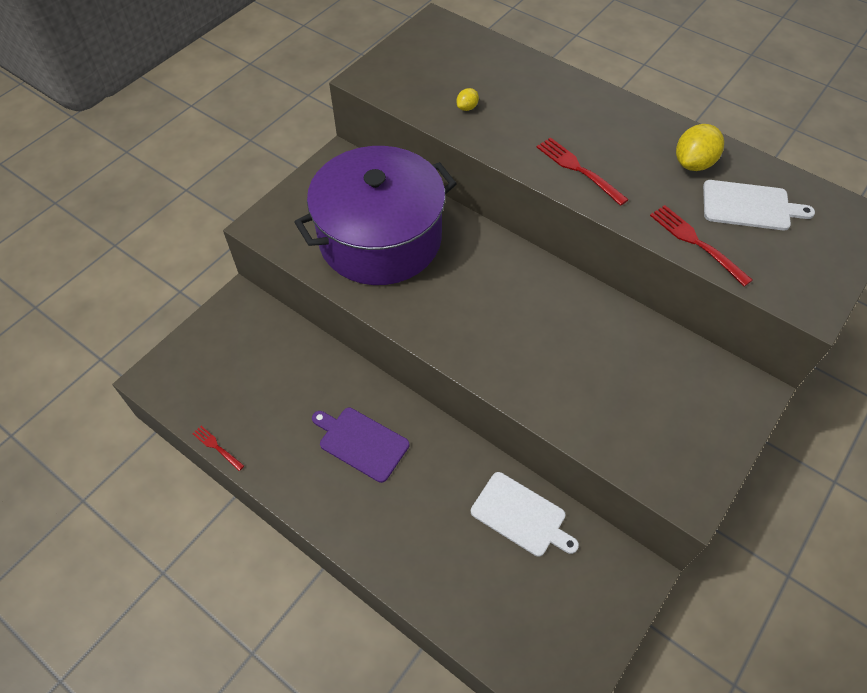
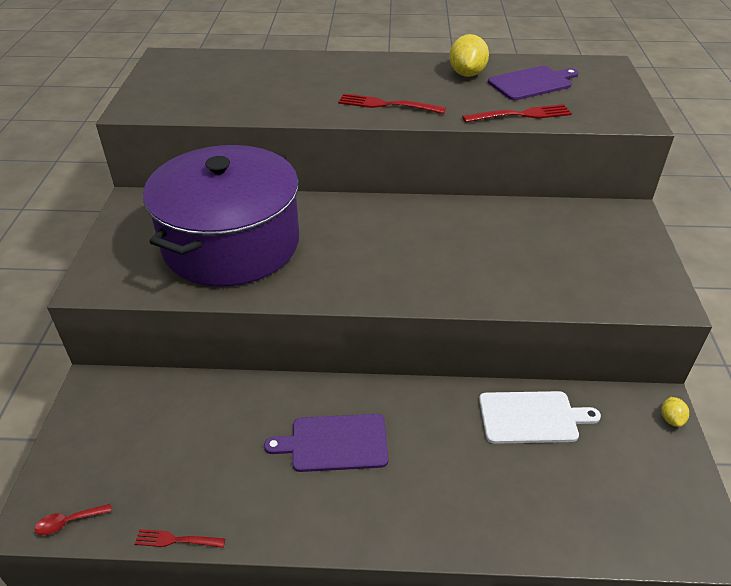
camera: 35 degrees left, 15 degrees down
(167, 394) = (69, 522): none -> red spoon
(467, 107) = (251, 99): yellow lemon -> yellow lemon (671, 419)
(696, 242) = (521, 115): red fork -> red fork turned 150 degrees clockwise
(749, 206) = (532, 83): white cutting board -> purple cutting board

